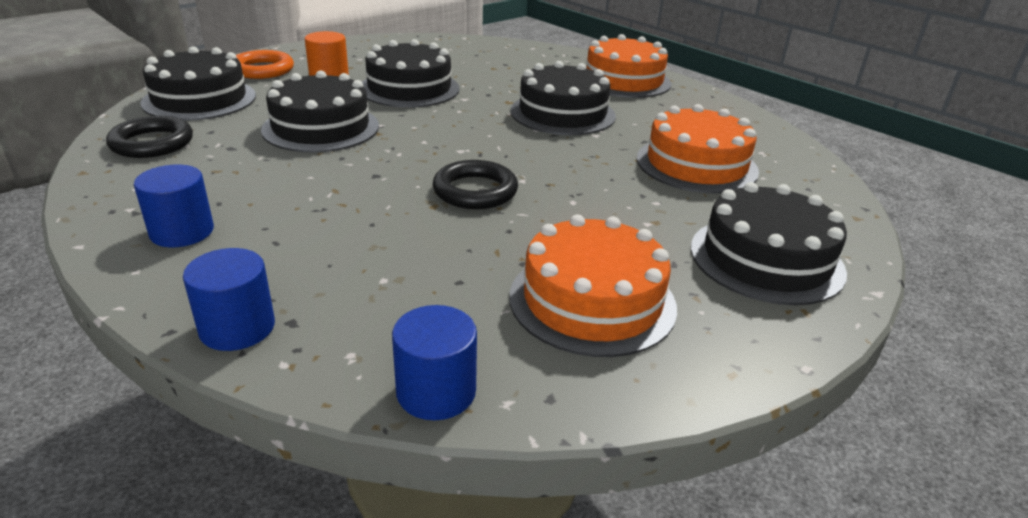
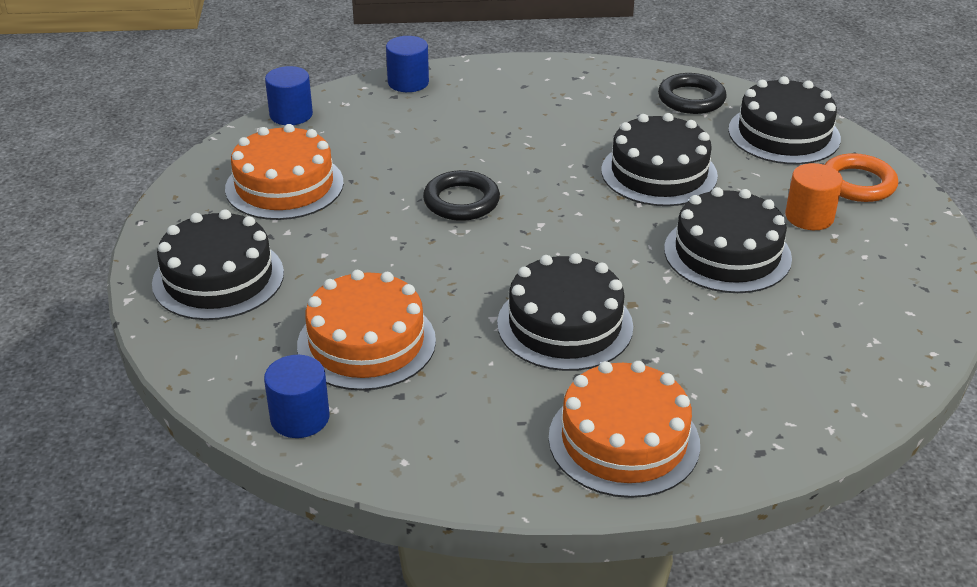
camera: 130 degrees right, 5 degrees up
(182, 232) = (530, 86): blue cylinder -> blue cylinder (300, 418)

